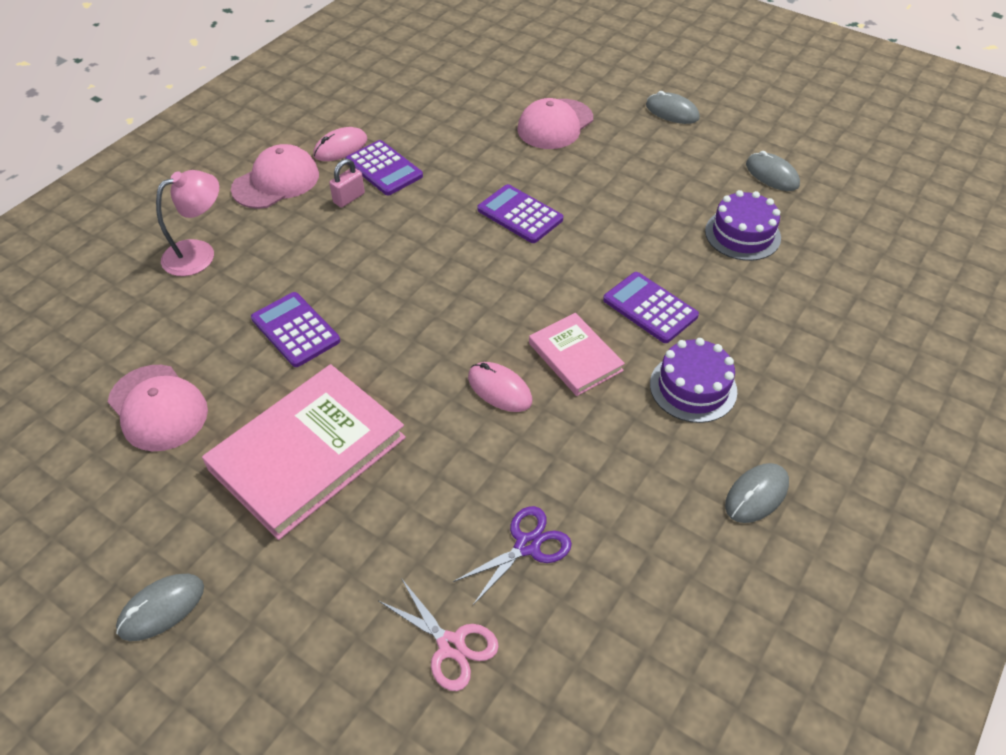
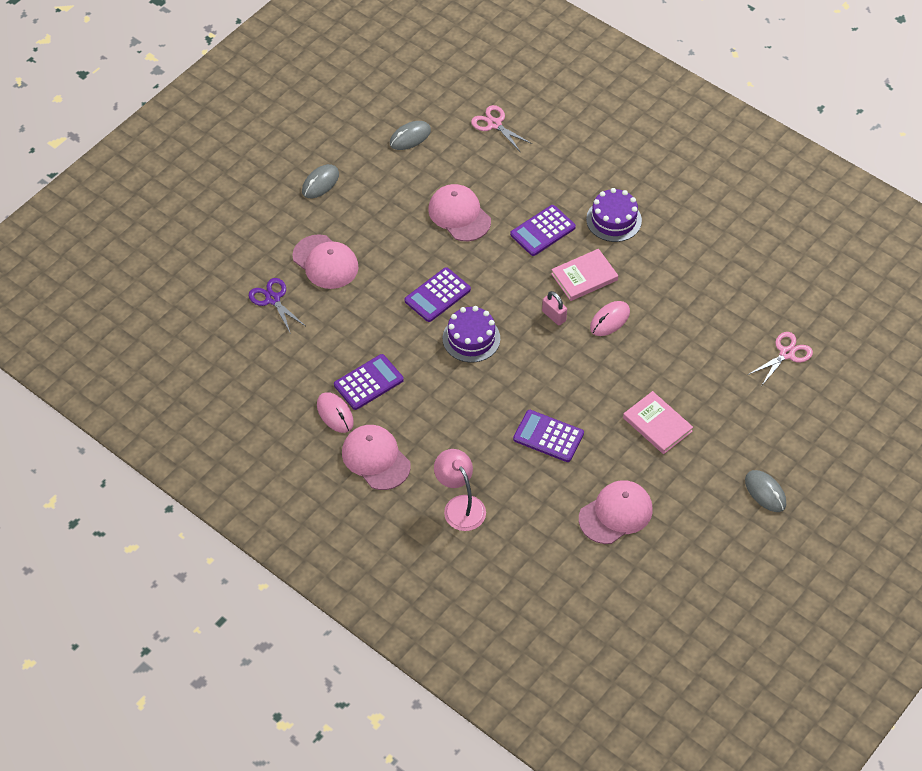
camera: 85 degrees left, 5 degrees up
(295, 330) = (548, 436): purple calculator -> purple calculator turned 60 degrees clockwise
(308, 453) = (657, 424): pink book -> pink book, size x0.55
(349, 198) = (404, 406): pink padlock -> pink padlock (554, 316)
(527, 545) = (726, 315): purple scissors -> purple scissors (273, 299)
(656, 225) = (459, 215): none -> pink cap
(742, 234) = (474, 167): purple cake -> purple cake (471, 338)
(756, 495) = (694, 205): grey mouse -> none
(828, 249) = (494, 124): none -> pink scissors

